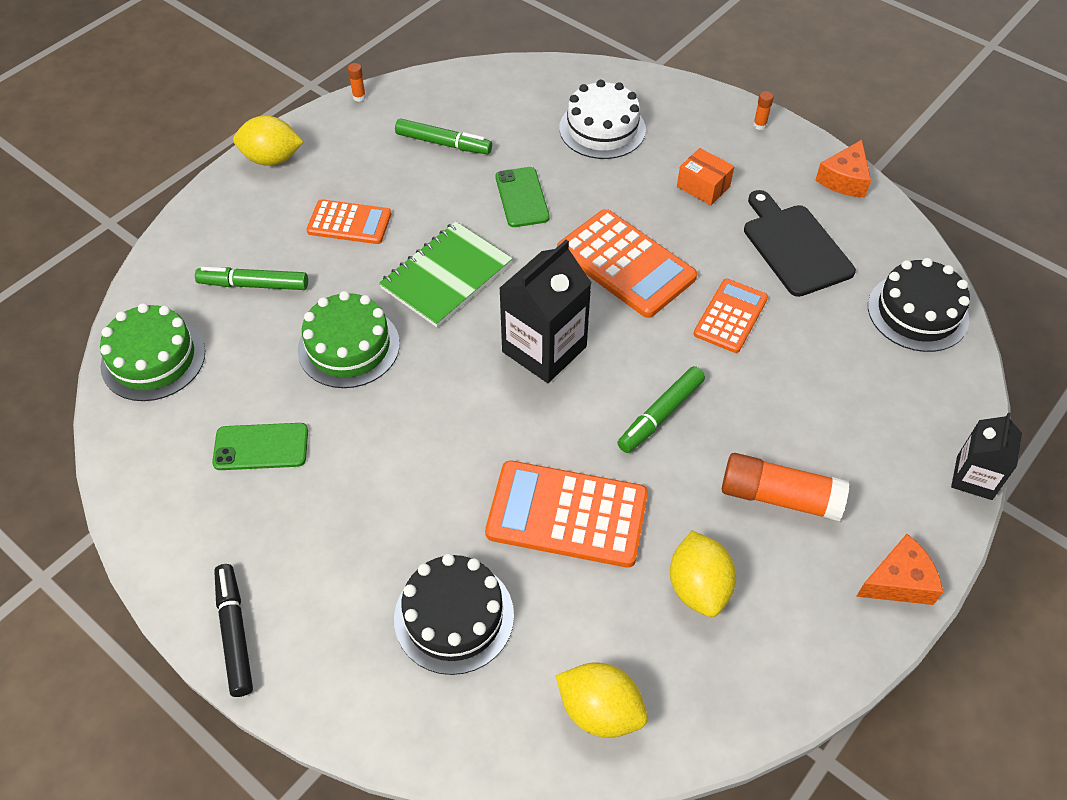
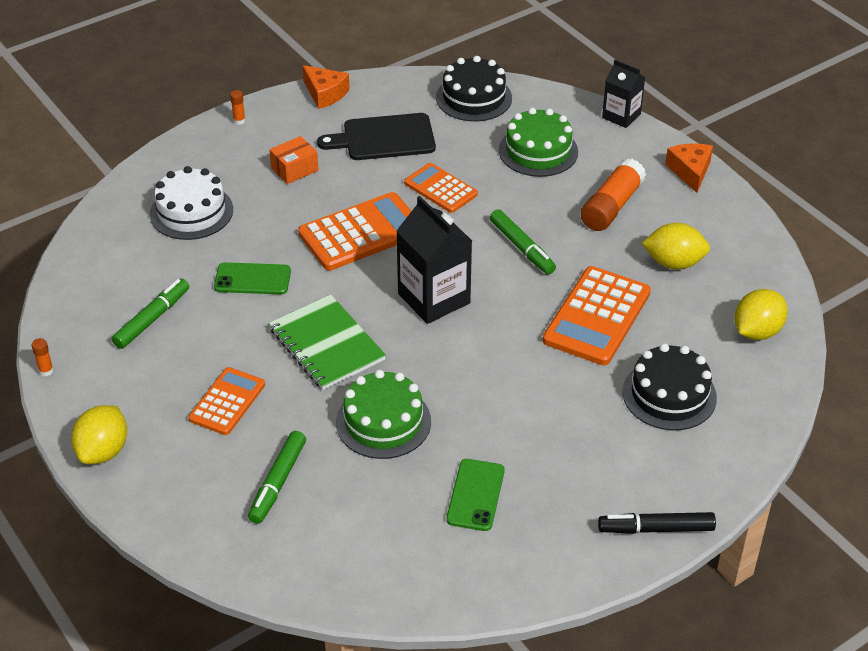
camera: 75 degrees left, 10 degrees down
(153, 359) = (343, 569): green cake -> green cake (538, 151)

